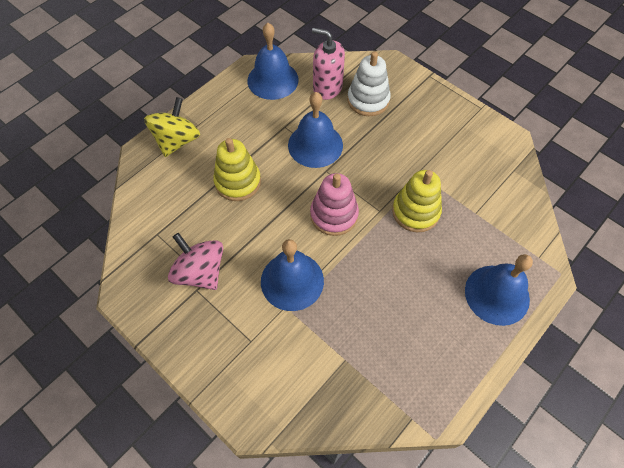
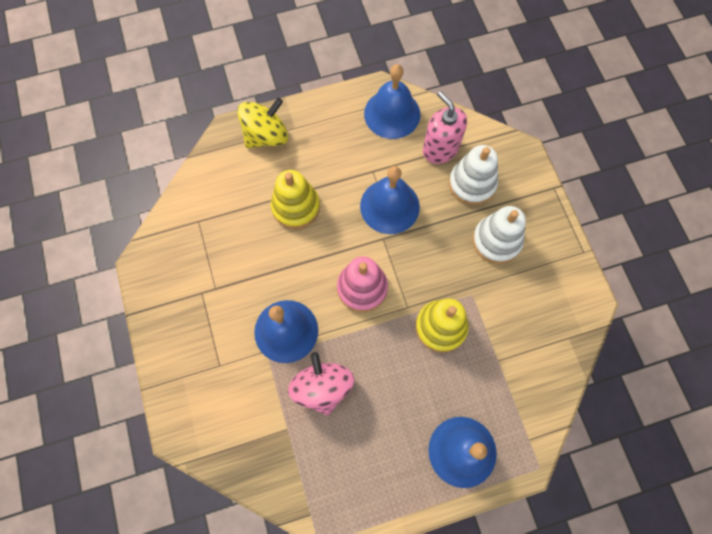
camera: 30 degrees right, 10 degrees up
(200, 272) = (214, 278): pink spinning top -> pink spinning top (322, 387)
(414, 130) = (496, 241): none -> white stacking toy

